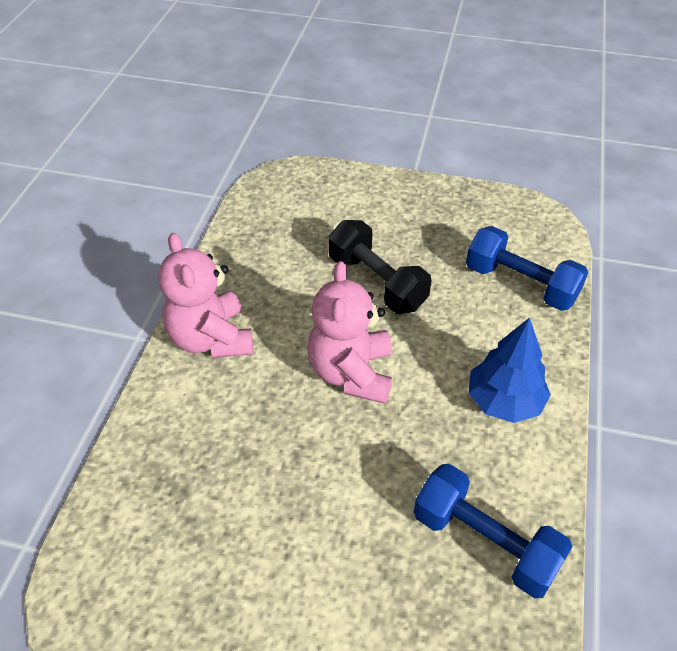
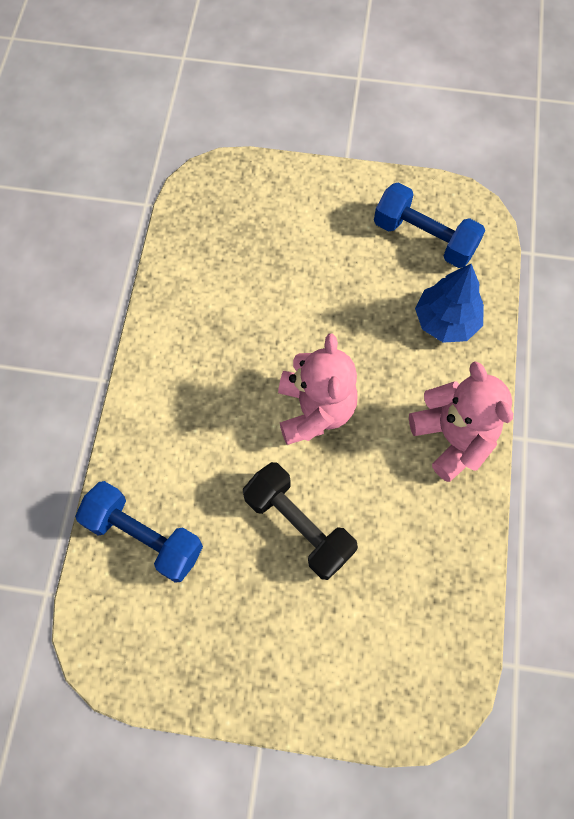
camera: 175 degrees right, 20 degrees up
(485, 542) = (206, 276): blue dumbbell -> blue dumbbell (424, 238)
(504, 401) = (178, 392): blue tree -> blue tree (446, 321)

